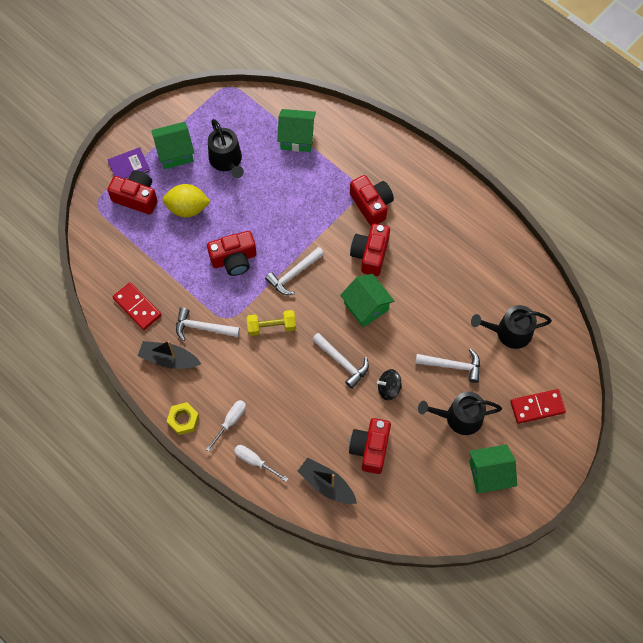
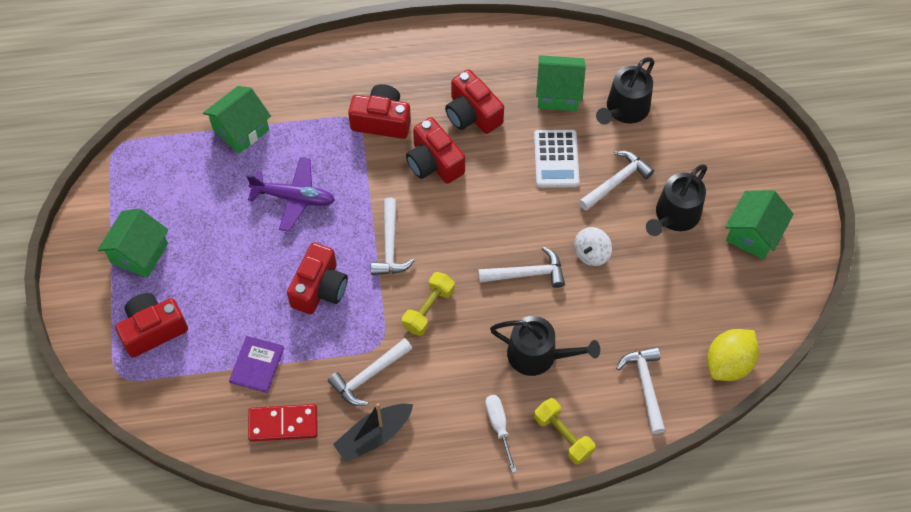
camera: 50 degrees left, 5 degrees down
(129, 166) = (107, 310): purple book -> purple book (257, 365)
(183, 420) = (456, 472): yellow nut -> none
(187, 208) = (217, 289): yellow lemon -> yellow lemon (728, 363)
(227, 160) = (200, 211): black watering can -> black watering can (538, 355)
(254, 461) = (563, 435): white screwdriver -> yellow dumbbell
(279, 200) = (294, 198): none -> purple plane
(326, 484) = (645, 386): black boat -> white hammer
(366, 306) = (487, 208): green house -> green house (558, 93)
(370, 448) = (640, 317): red camera -> red camera (472, 114)
(388, 388) = (591, 253): black spinning top -> white spinning top
(435, 319) = (556, 159): none -> white calculator
(537, 407) = (719, 144): red domino -> none

